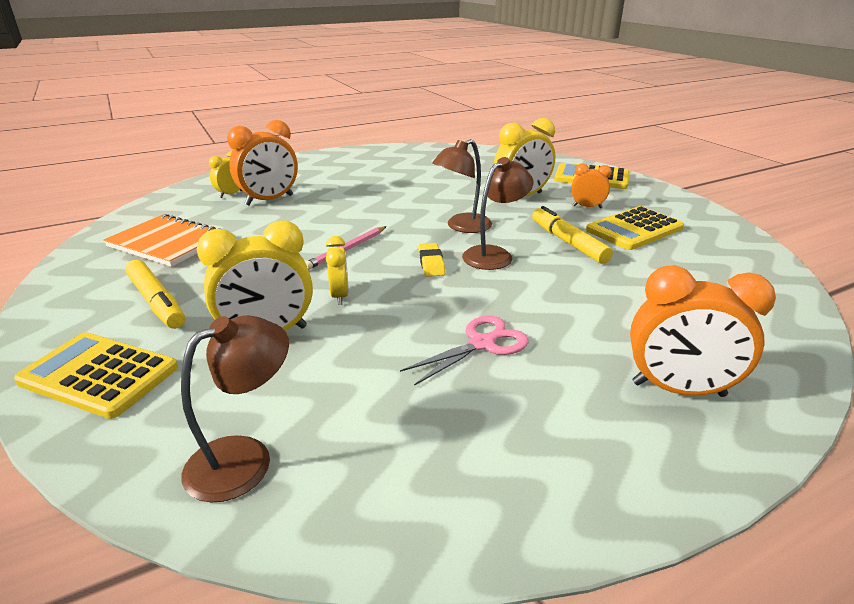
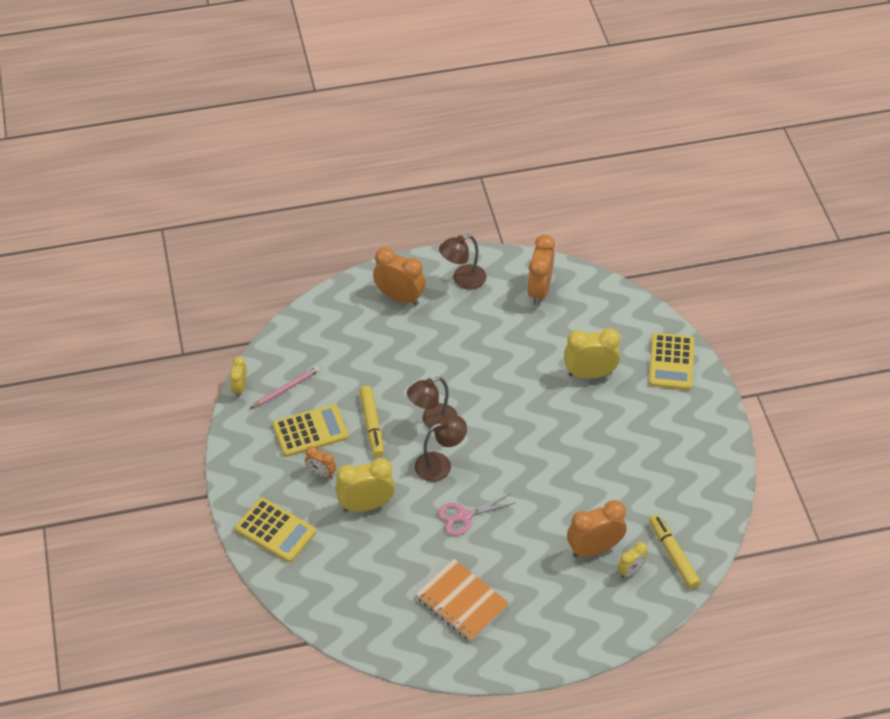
camera: 165 degrees left, 20 degrees up
(99, 375) = (671, 362): yellow calculator -> yellow calculator turned 60 degrees clockwise
(157, 302) = (658, 416): yellow marker -> yellow marker (673, 555)
(168, 243) = (668, 489): orange notebook -> orange notebook (462, 602)
(245, 458) = (596, 304): brown lamp -> brown lamp (463, 280)
(340, 296) = (546, 398): yellow clock -> yellow clock (240, 388)
(347, 250) = (535, 450): pink pencil -> pink pencil (286, 389)
(390, 463) = (539, 291): none -> orange clock
(431, 263) = (480, 420): yellow eraser -> none
(482, 343) = (477, 343): pink scissors -> pink scissors (464, 516)

